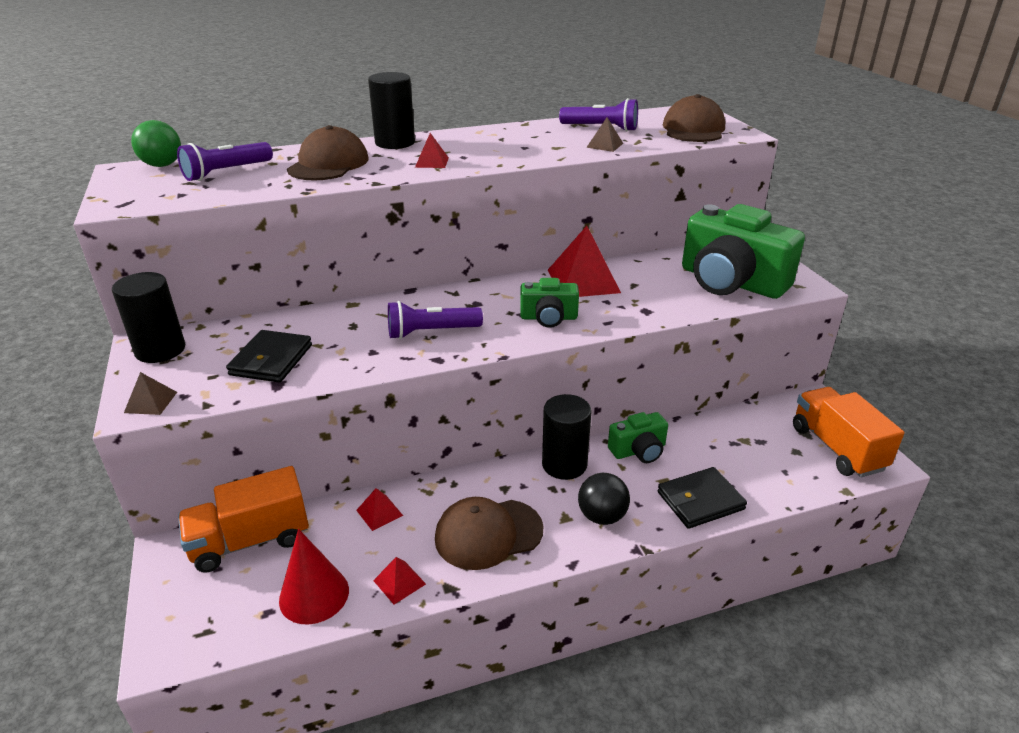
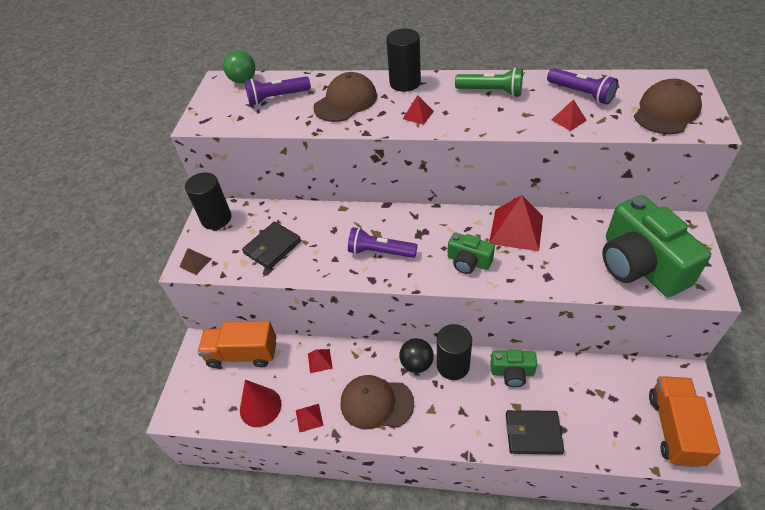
camera: 30 degrees right, 15 degrees up
(503, 137) = (491, 91): none -> green flashlight
(602, 516) = (456, 419): black ball -> black ball (416, 363)
(604, 145) = (568, 120): brown pyramid -> red pyramid

